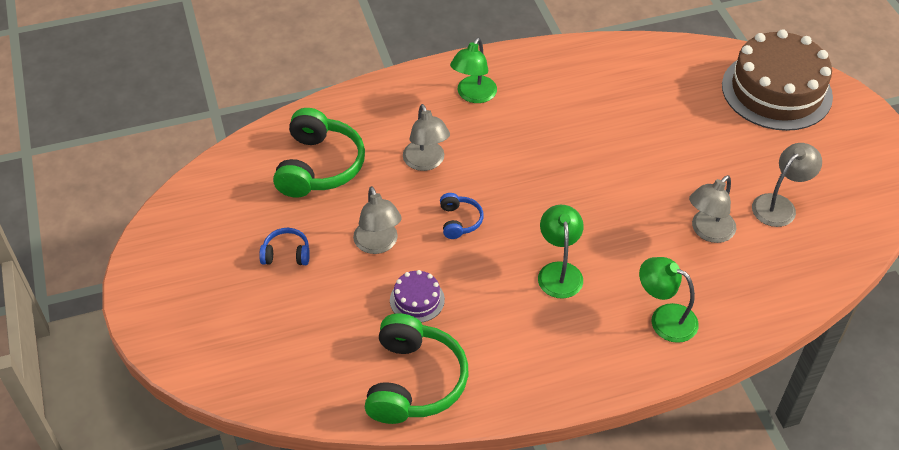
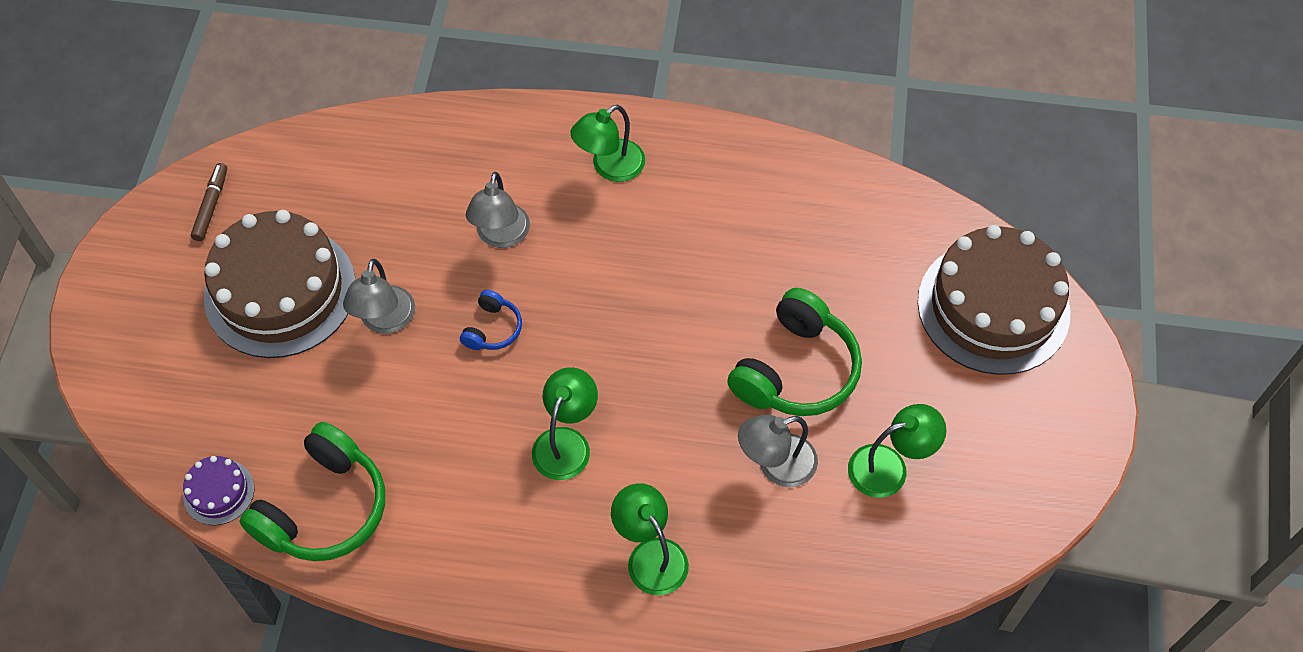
camera: 25 degrees right, 10 degrees up
(196, 217) = (211, 205): none -> brown marker
(286, 254) = (280, 291): blue headphones -> brown cake
(319, 166) = (379, 193): green headphones -> green headphones (796, 370)
(417, 300) = (386, 409): purple cake -> purple cake (219, 492)
(779, 205) = (889, 467): grey lamp -> green lamp

